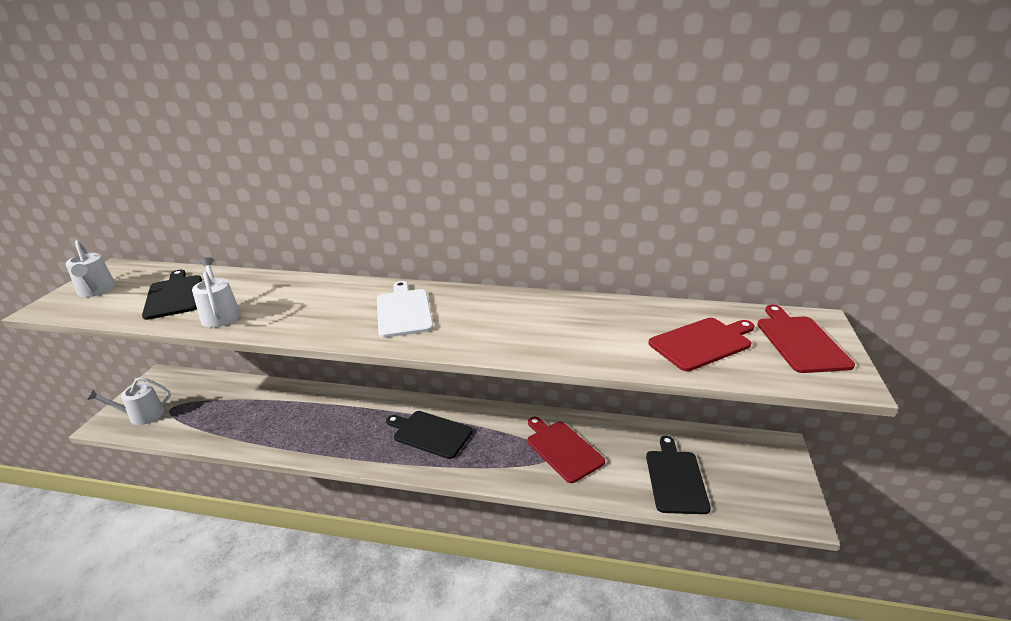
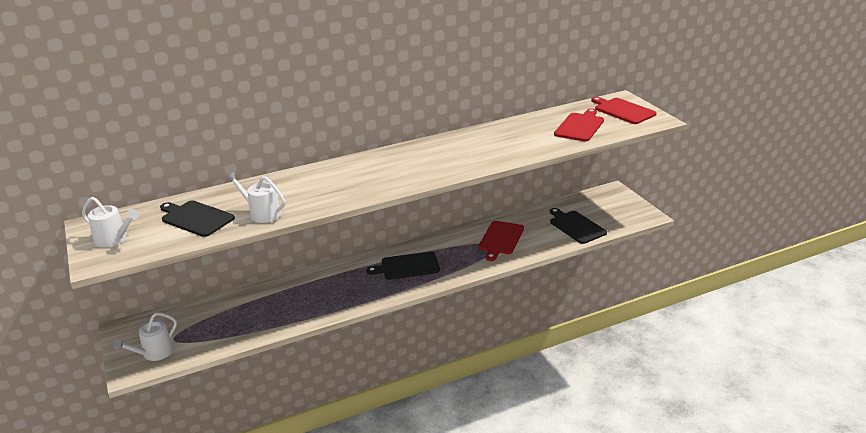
camera: 35 degrees left, 0 degrees up
(404, 311) = (391, 168): white cutting board -> none
(562, 449) = (500, 239): red cutting board -> red cutting board turned 90 degrees counterclockwise

